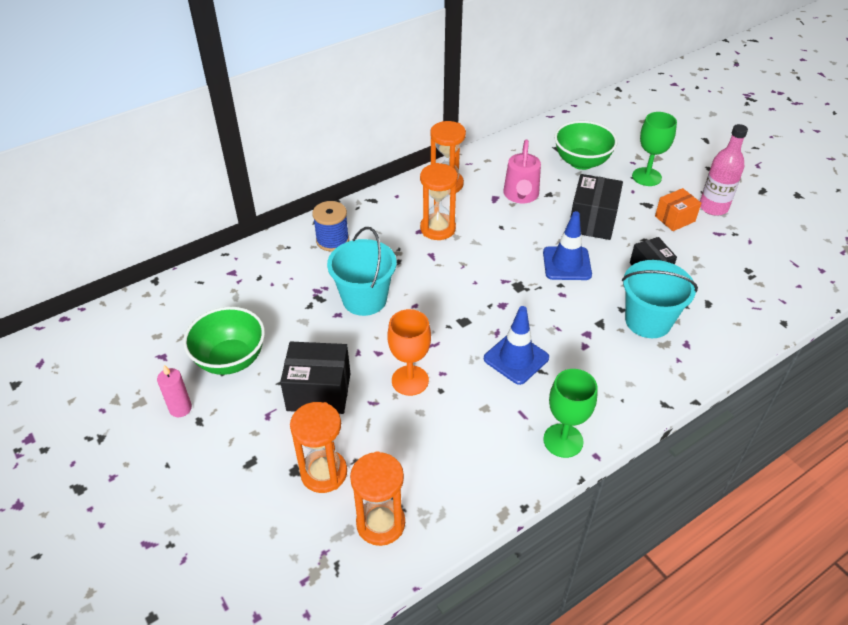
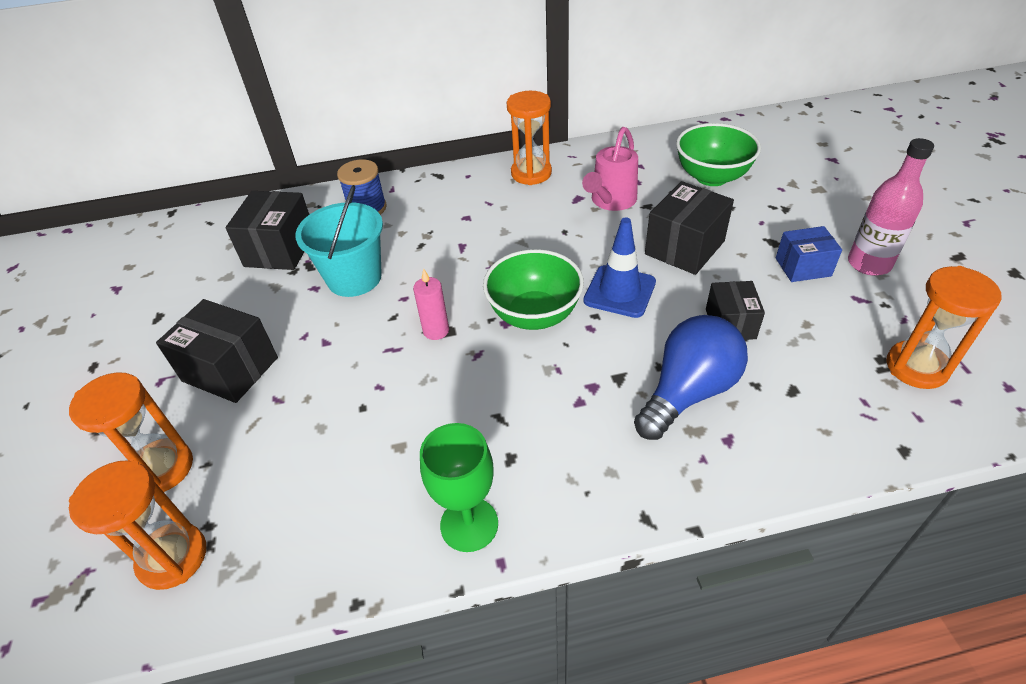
camera: 25 degrees right, 0 degrees up
(180, 408) = (87, 347): pink candle -> pink candle (436, 331)
(230, 359) = (174, 309): green bowl -> green bowl (534, 315)
(284, 290) = (280, 249): none -> black box
(410, 380) = (336, 385): orange goblet -> none
(438, 228) = (489, 219): orange hourglass -> orange hourglass (916, 367)
(516, 358) = (479, 393): blue traffic cone -> none
(646, 177) = (790, 208): green goblet -> none
(648, 321) = (688, 392): turquoise bucket -> blue light bulb
(675, 219) = (803, 267): orange box -> blue box

